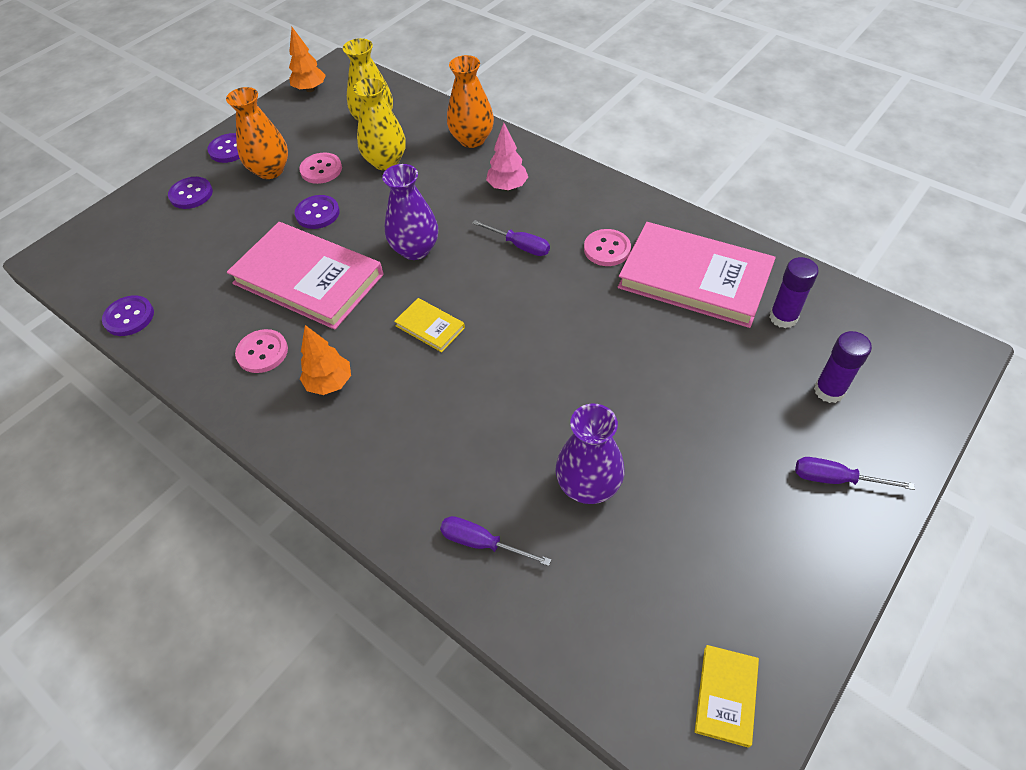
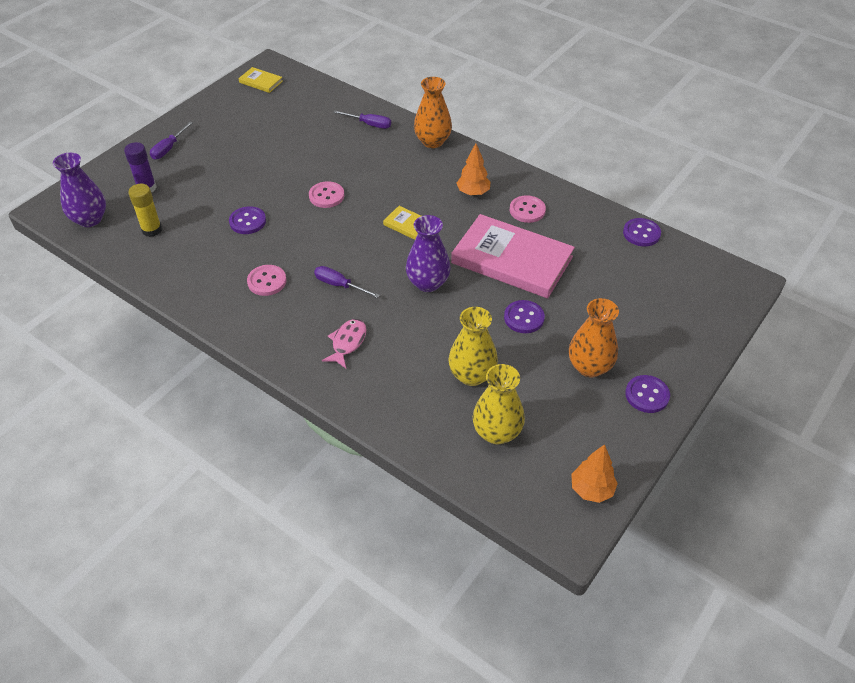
camera: 175 degrees right, 5 degrees down
(191, 194) = (656, 340): purple button -> purple button (247, 221)
(321, 170) = (536, 366): pink button -> pink button (326, 196)
(472, 139) = (383, 402): orange vase -> orange vase (432, 141)
(507, 187) = (347, 343): pink tree -> pink fish
(588, 485) = (309, 146): purple vase -> purple vase (90, 219)
(694, 278) = (204, 257): pink book -> none
(726, 696) = (261, 82): yellow book -> yellow book turned 75 degrees counterclockwise
(783, 317) = (152, 230): purple glue stick -> yellow glue stick
(835, 479) = (169, 148): purple screwdriver -> purple screwdriver turned 105 degrees clockwise

